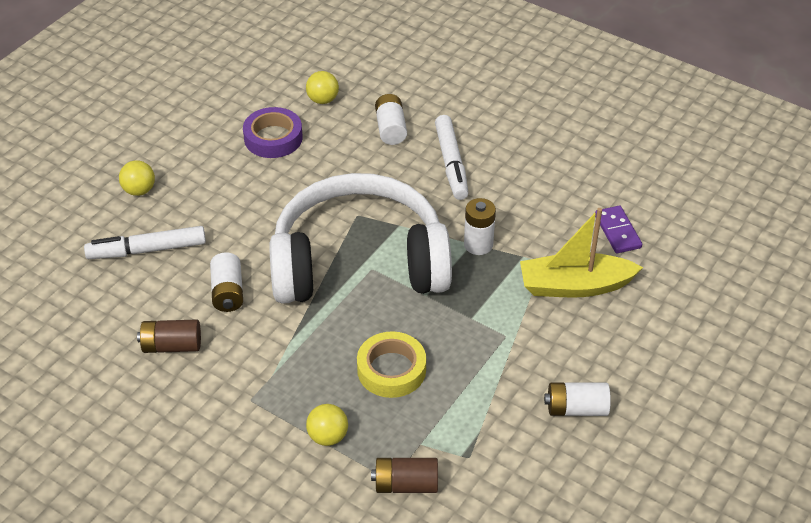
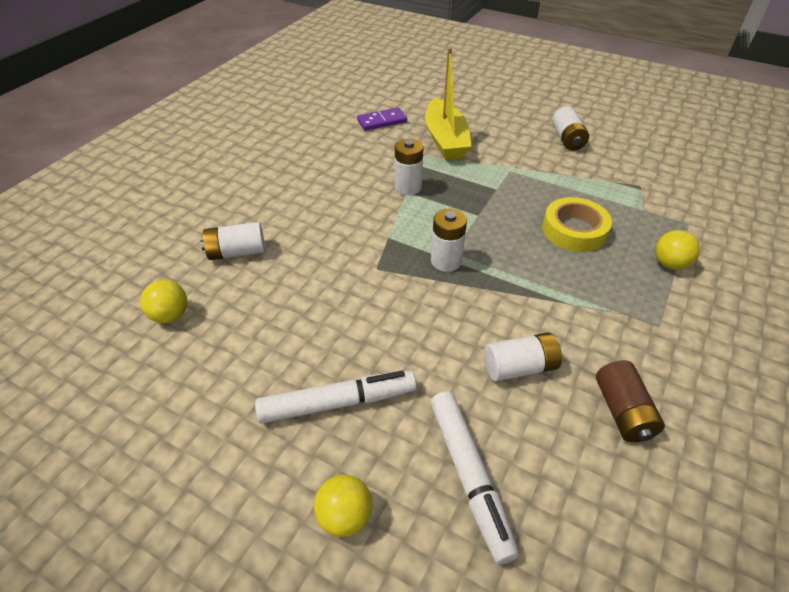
camera: 95 degrees left, 0 degrees up
(273, 138) = (239, 358): purple tape -> none
(359, 262) = (446, 261): white headphones -> white battery
(406, 484) = (687, 215): brown battery -> none
(451, 163) = (297, 207): white marker -> white marker (338, 403)

